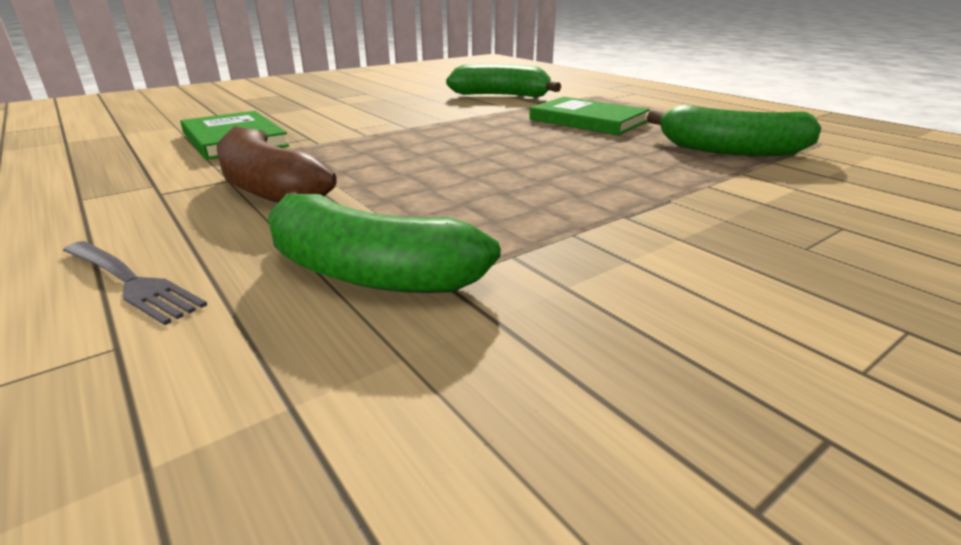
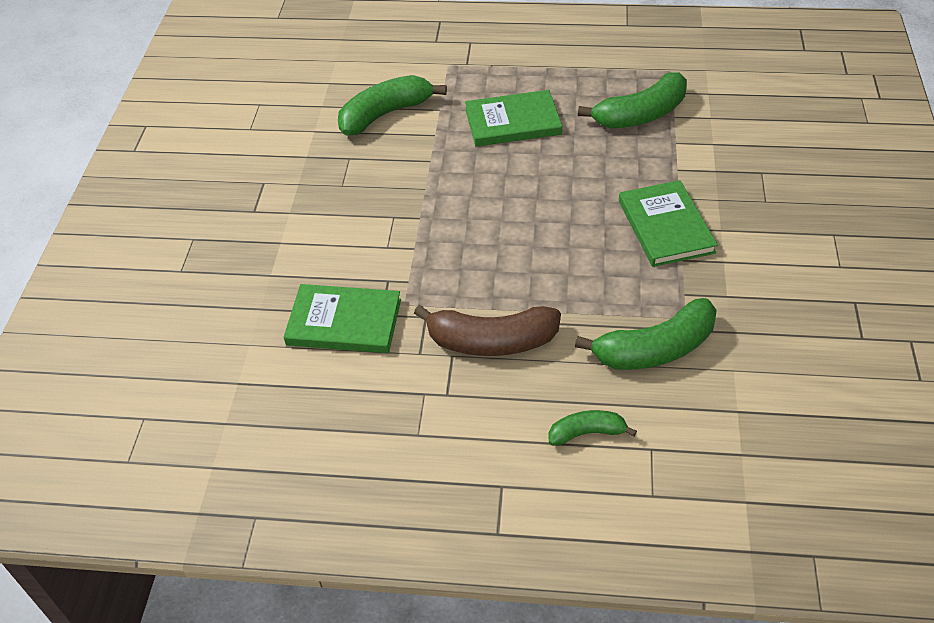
camera: 45 degrees left, 20 degrees up
(130, 282) = (587, 433): grey fork -> green banana
(607, 207) = (665, 226): none -> green book

